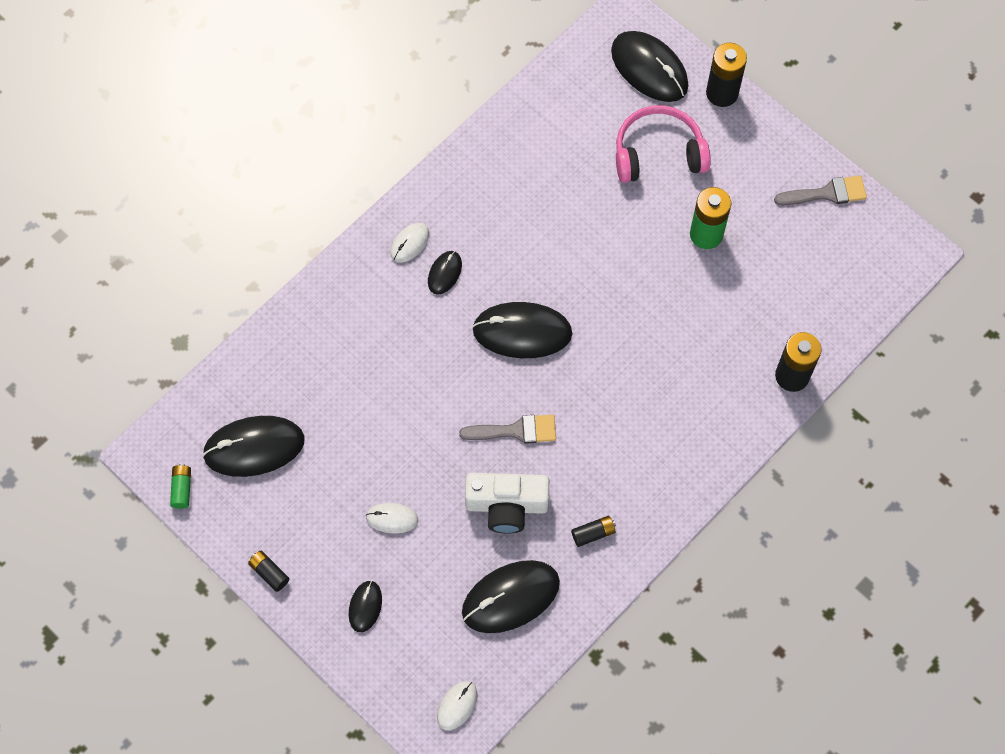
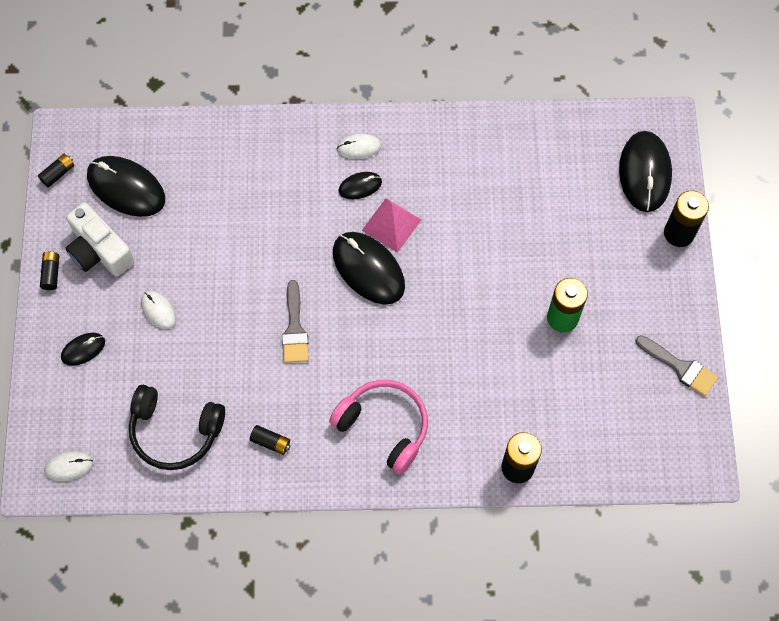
camera: 45 degrees right, 0 degrees up
(182, 489) = (58, 173): green battery -> black battery
(502, 281) = (391, 225): none -> pink pyramid
(507, 505) = (236, 371): white camera -> white camera (99, 250)
(510, 597) = (175, 431): black mouse -> black headphones
(516, 430) = (295, 329): grey brush -> grey brush turned 45 degrees clockwise
(658, 153) = (589, 234): pink headphones -> pink headphones (384, 426)

